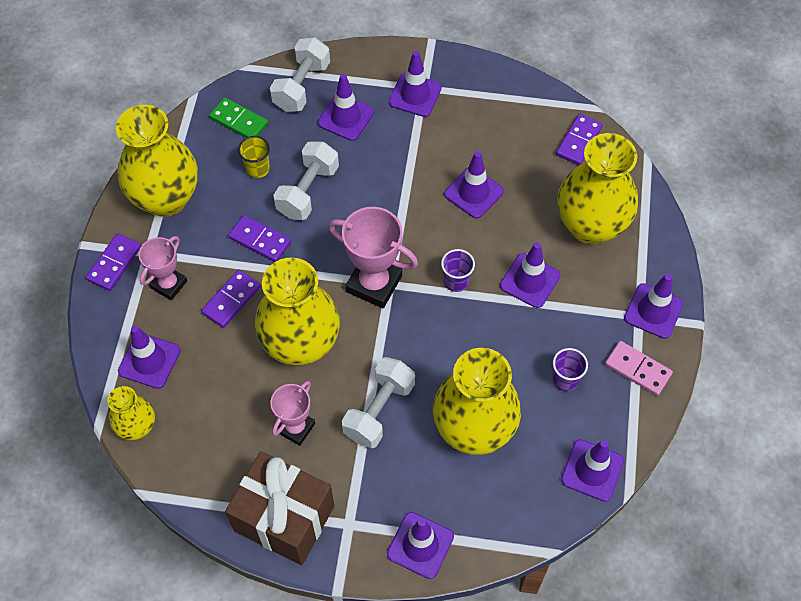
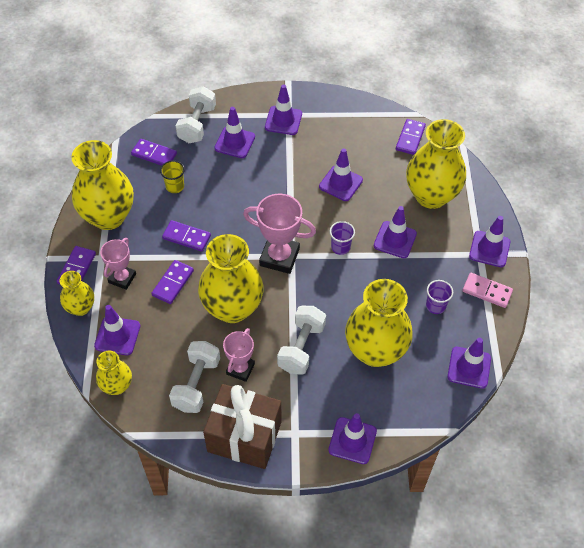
camera: 10 degrees left, 5 degrees down
(110, 316) = (81, 307): none -> yellow vase
(239, 121) = (154, 154): green domino -> purple domino
(308, 191) = (216, 198): white dumbbell -> white dumbbell (196, 384)

